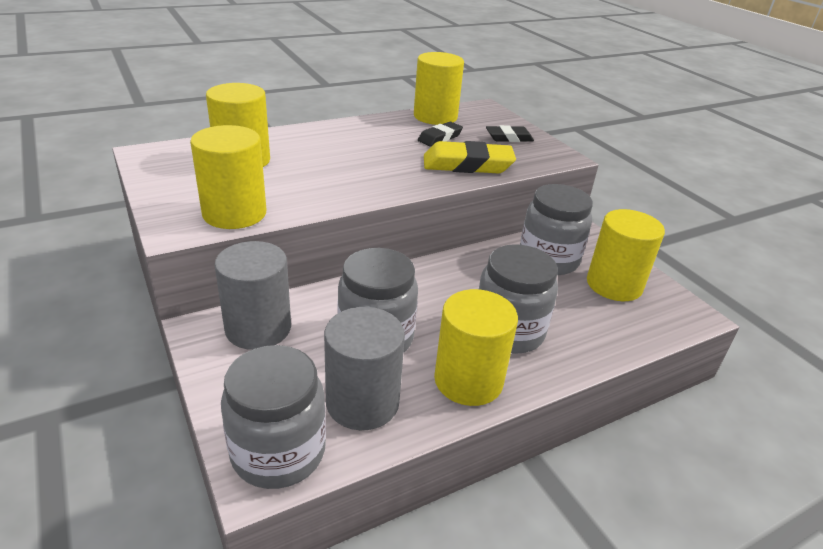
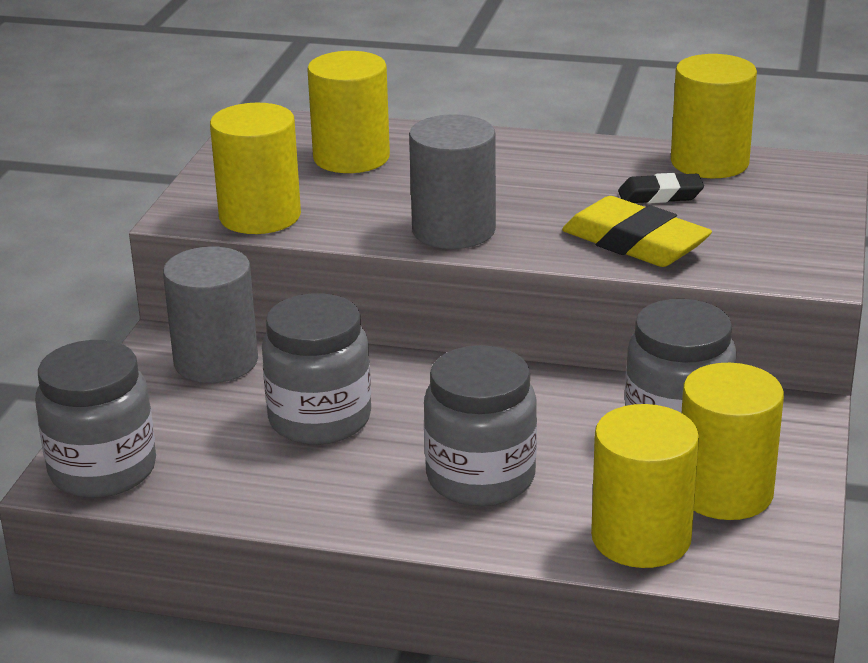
camera: 45 degrees right, 5 degrees down
(362, 402) = (225, 468): grey cylinder -> grey cylinder (453, 230)
(468, 380) = (358, 500): yellow cylinder -> yellow cylinder (641, 538)
(509, 138) = (775, 224): black eraser -> none

